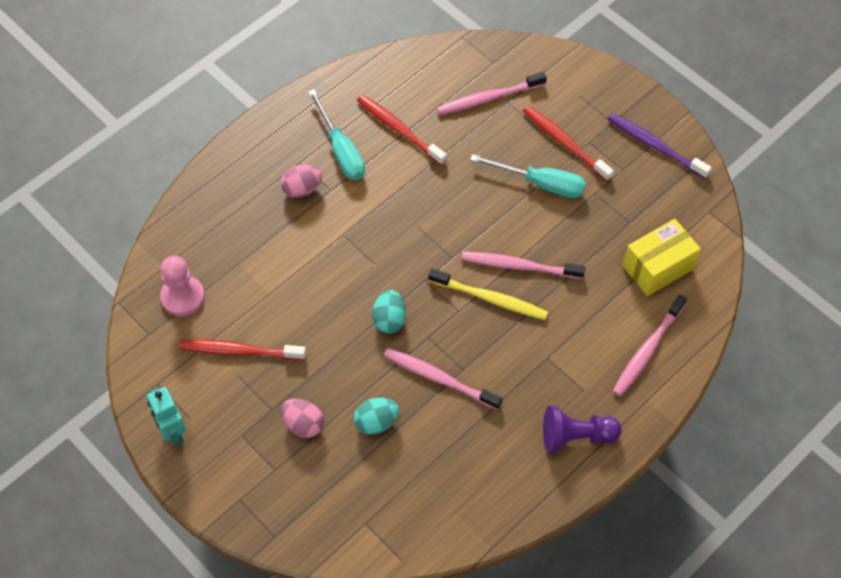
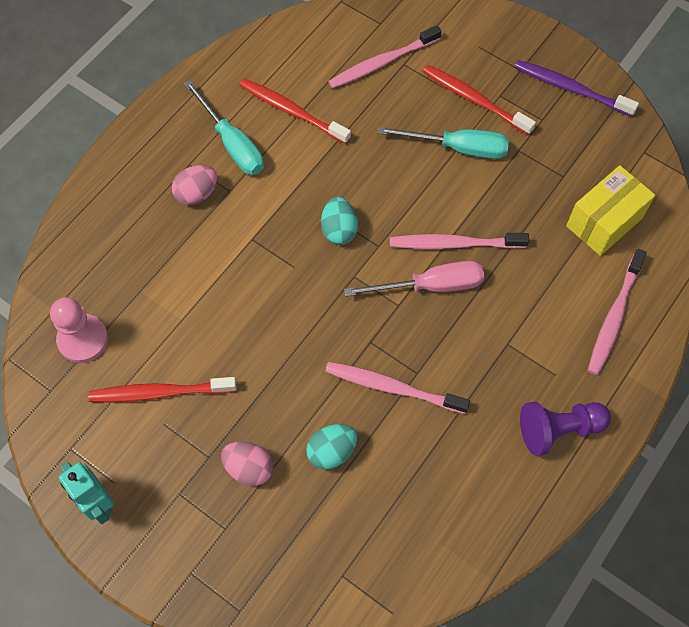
camera: 10 degrees left, 5 degrees up
(389, 319) = (323, 328): turquoise egg -> turquoise egg (339, 230)
(490, 299) = (431, 286): yellow toothbrush -> pink screwdriver

